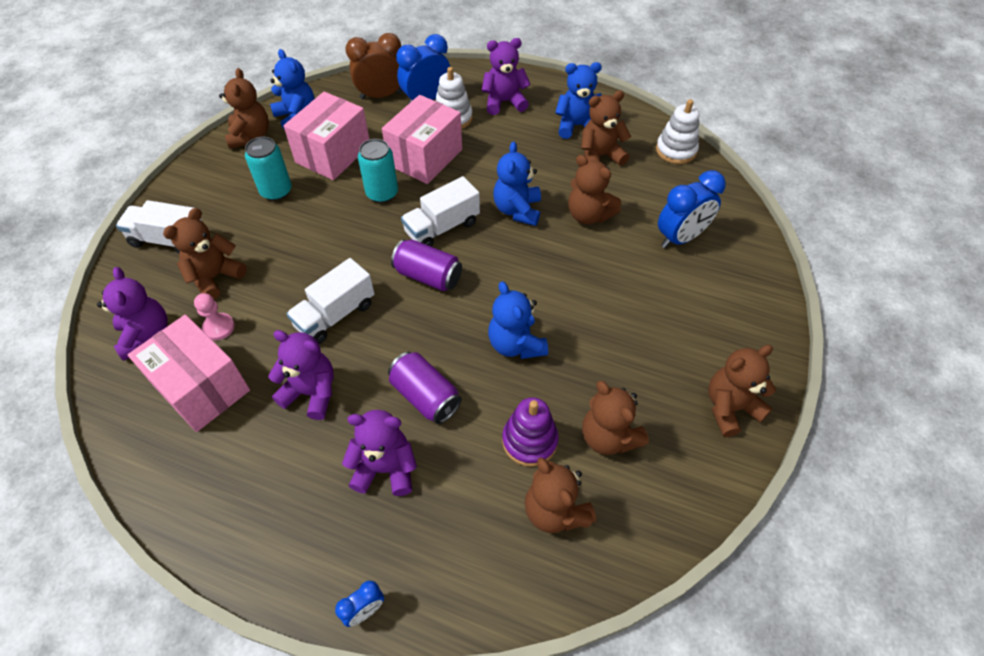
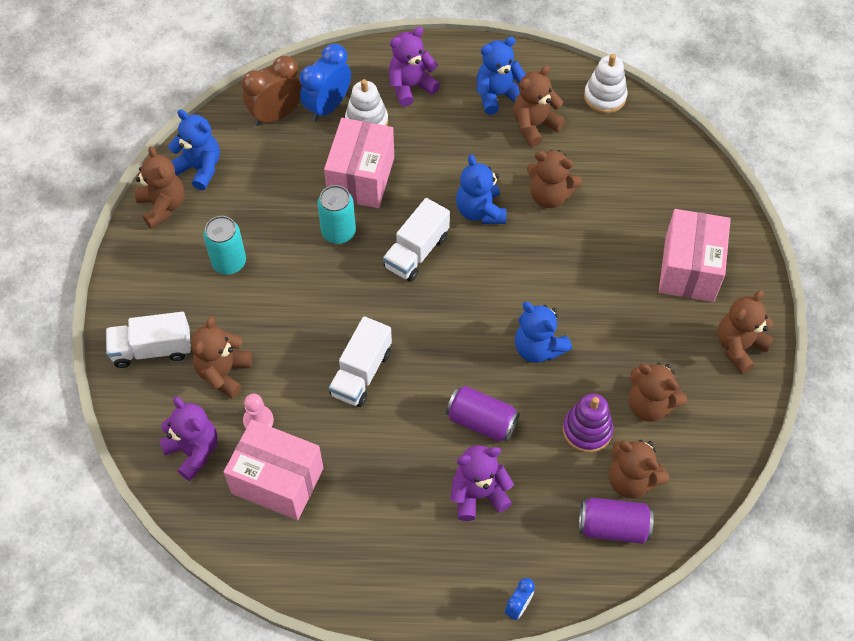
camera: 20 degrees left, 5 degrees up
(311, 392) = (379, 452): purple teddy bear -> none
(333, 154) = (263, 201): pink box -> pink box (689, 269)
(428, 276) = (428, 307): purple can -> purple can (613, 527)
(680, 238) = (643, 195): blue clock -> none

